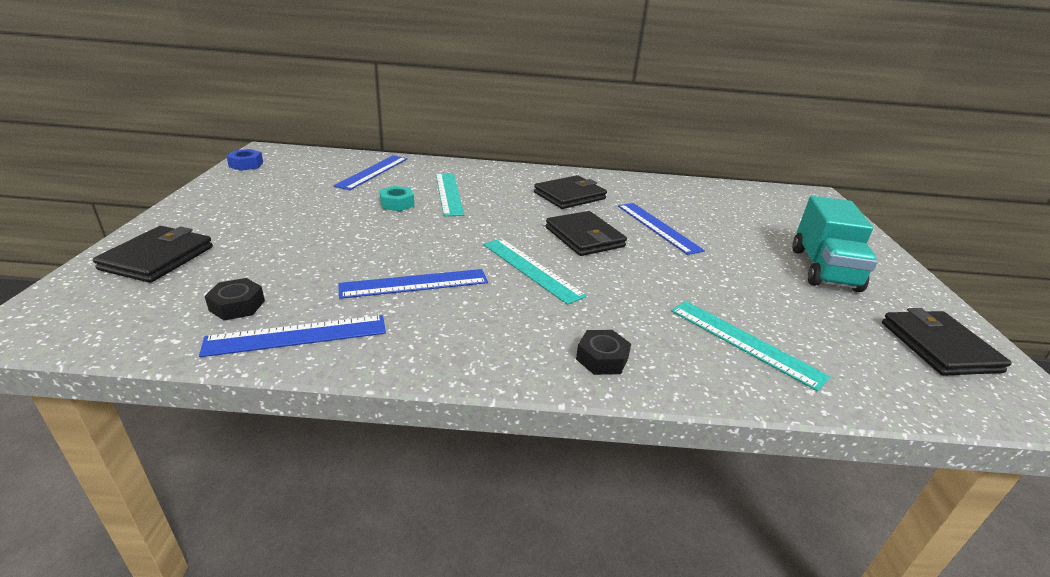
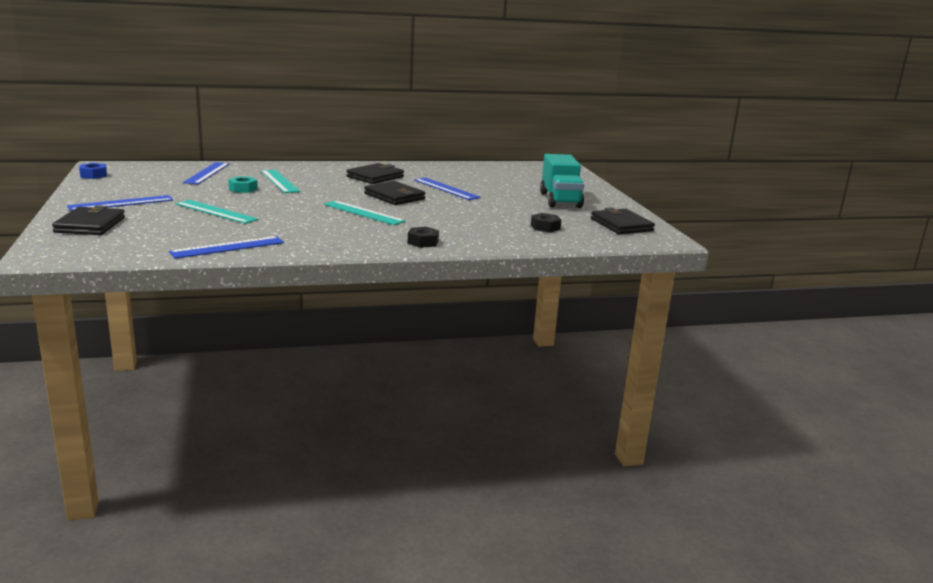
camera: 15 degrees left, 10 degrees down
(237, 305) = (174, 240): black nut -> black nut (545, 227)
(414, 283) = (287, 223): blue ruler -> blue ruler (121, 203)
(744, 342) = (507, 231): turquoise ruler -> turquoise ruler (216, 211)

